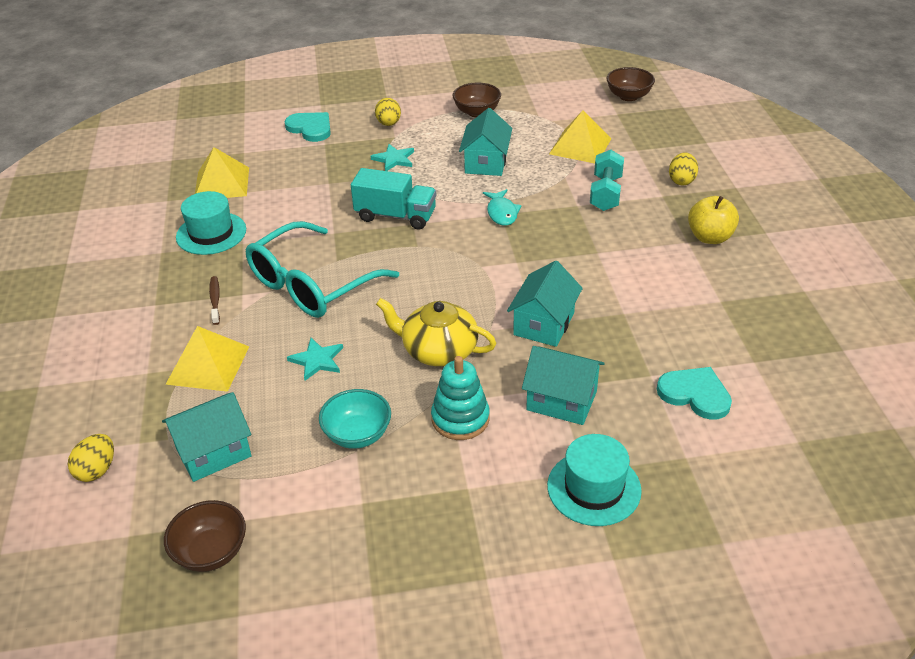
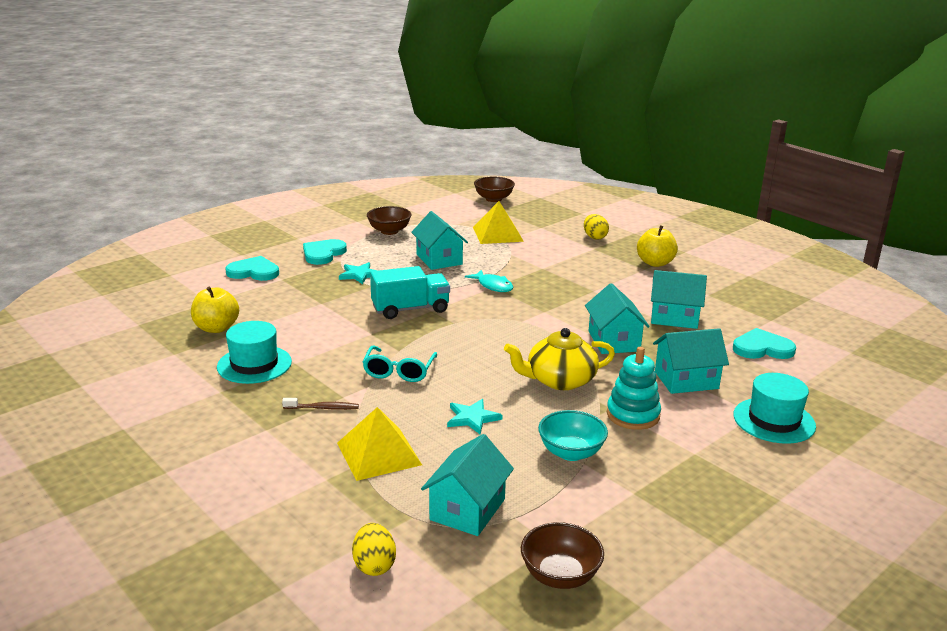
camera: 35 degrees left, 15 degrees down
(215, 300) = (323, 408): brown toothbrush -> brown toothbrush turned 135 degrees clockwise
(222, 183) = (216, 328): yellow pyramid -> yellow apple
(312, 284) = (399, 371): turquoise glasses -> turquoise glasses, size x0.54
(388, 124) = (323, 254): yellow egg -> turquoise heart
(605, 193) = (553, 256): turquoise dumbbell -> none
(643, 318) = (674, 317): none -> turquoise house

